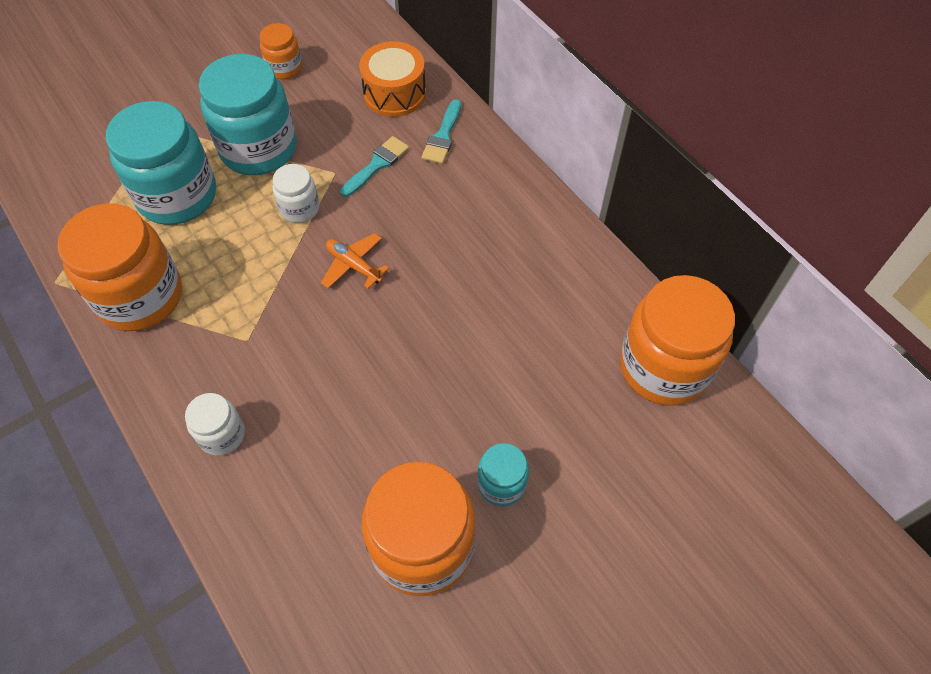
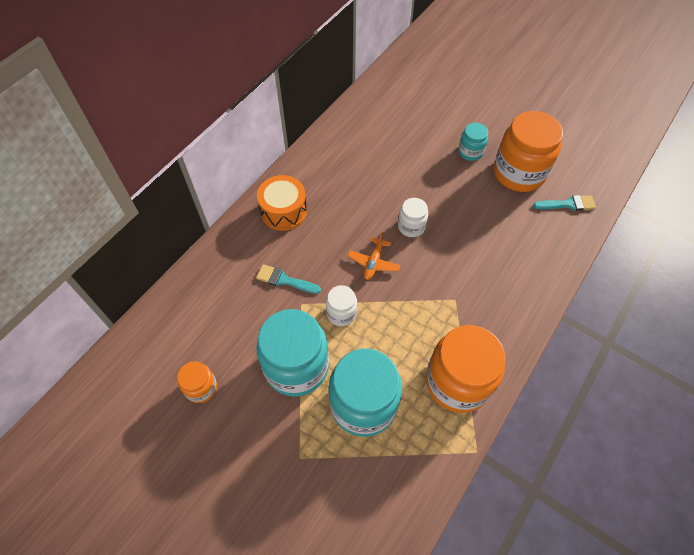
camera: 110 degrees left, 0 degrees up
(222, 434) = (519, 284): white jar -> white jar (411, 226)
(394, 93) = (209, 294): orange drum -> orange drum (283, 211)
(443, 136) = (244, 249): turquoise brush -> turquoise brush (568, 204)
(664, 367) = (372, 106): orange jar -> none

